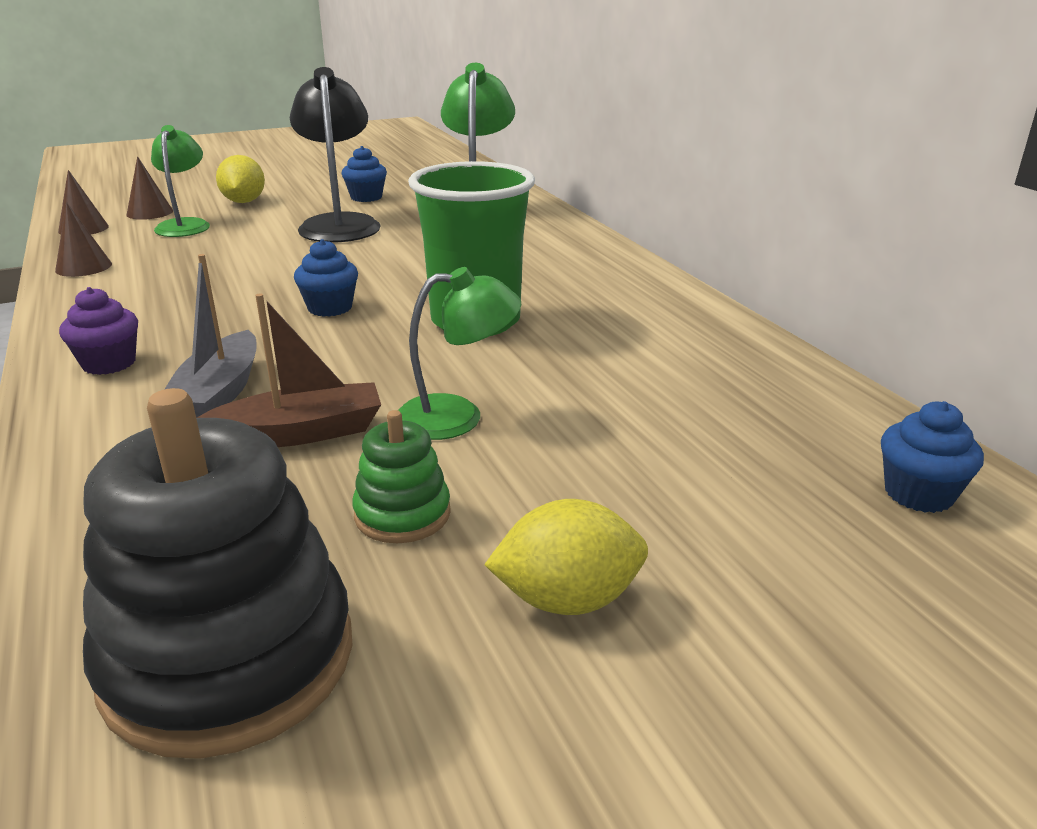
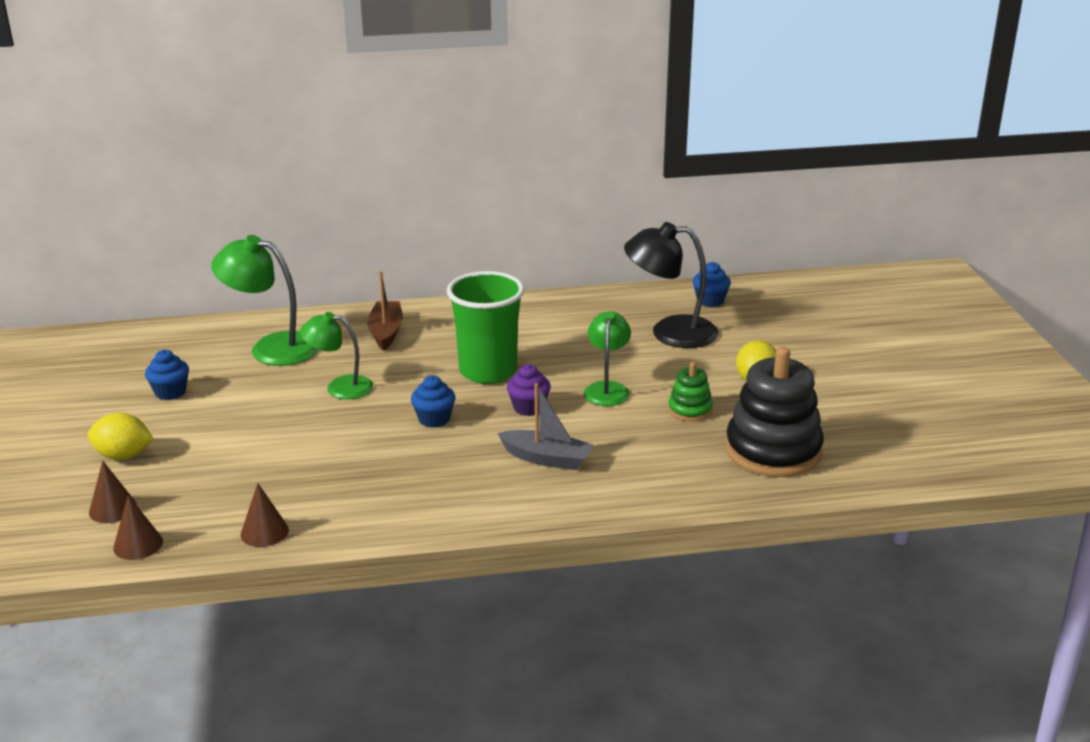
camera: 75 degrees left, 0 degrees up
(109, 363) = (483, 501): purple cupcake -> purple cupcake (528, 408)
(185, 225) = (177, 486): green lamp -> green lamp (340, 387)
(301, 433) = (606, 433): brown boat -> brown boat (386, 332)
(339, 224) = (242, 408): black lamp -> black lamp (670, 332)

